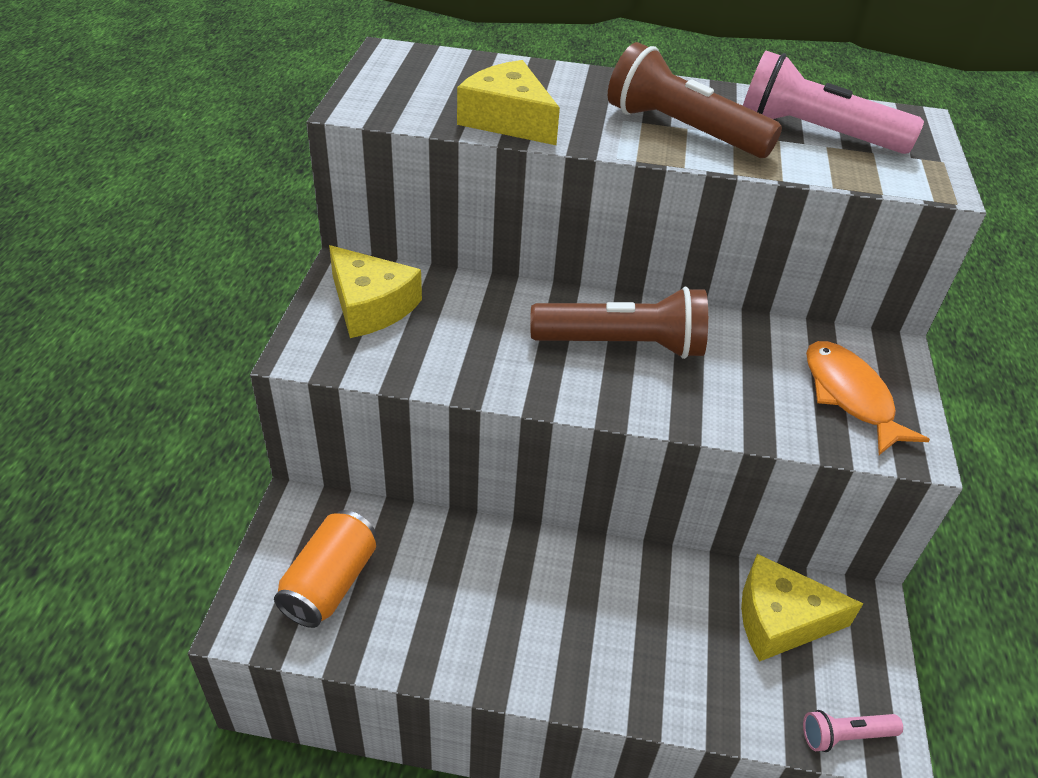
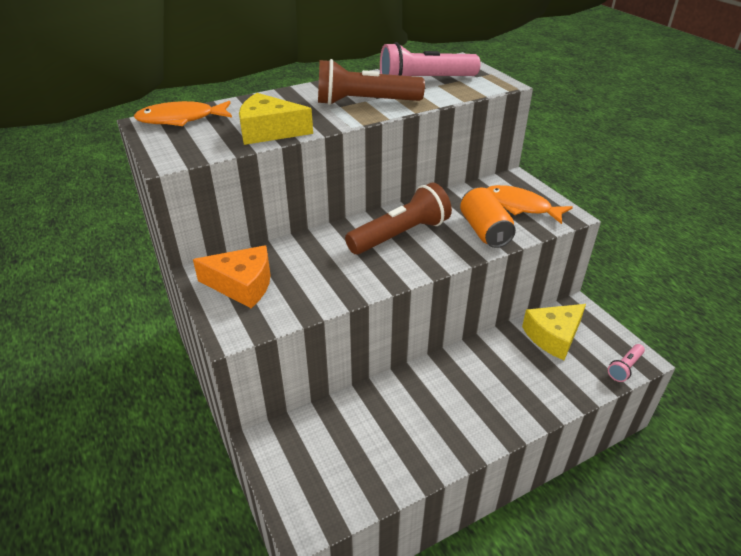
camera: 35 degrees left, 5 degrees down
(330, 583) = (330, 468): orange can -> orange can (484, 231)
(370, 306) = (242, 285): yellow cheese -> orange cheese
(430, 63) = (181, 119): none -> orange fish

